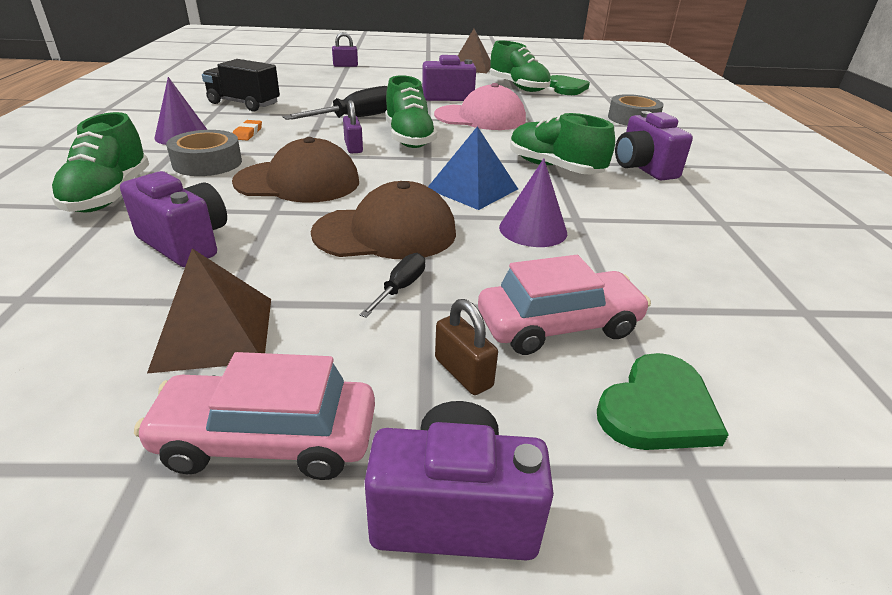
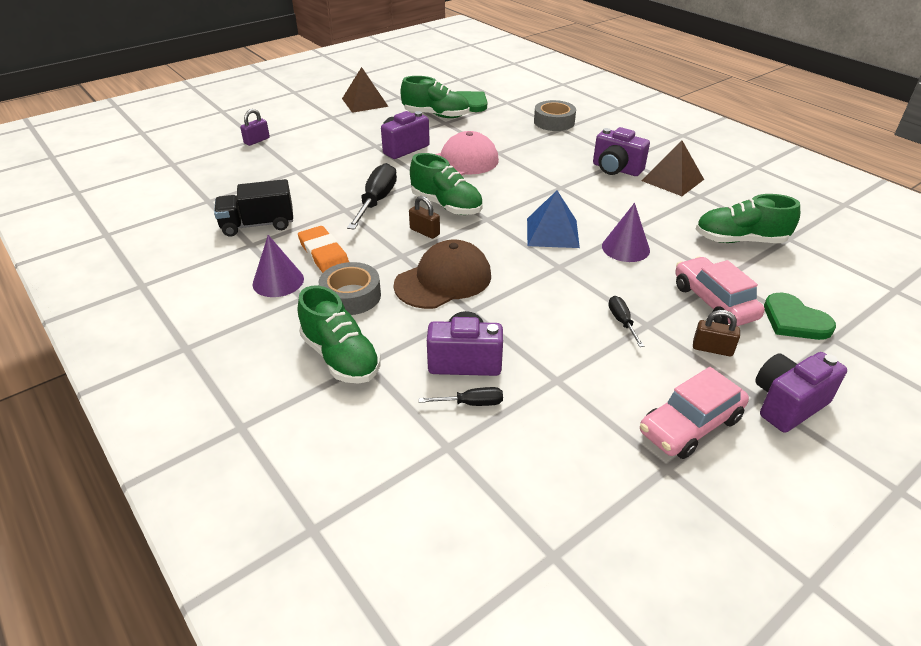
camera: 35 degrees left, 5 degrees up
(116, 277) = (471, 403): none -> black screwdriver
(214, 333) = (583, 398): brown pyramid -> brown pyramid (672, 180)
(247, 133) = (324, 254): orange eraser -> orange eraser, size x1.79
(353, 147) = (424, 232): purple padlock -> brown padlock
(386, 232) = (559, 291): brown cap -> none
(554, 168) = (571, 192): green shoe -> green shoe (740, 240)
(558, 325) = (713, 302): pink car -> pink car turned 60 degrees counterclockwise
(658, 408) = (794, 320): green heart -> green heart turned 135 degrees clockwise

